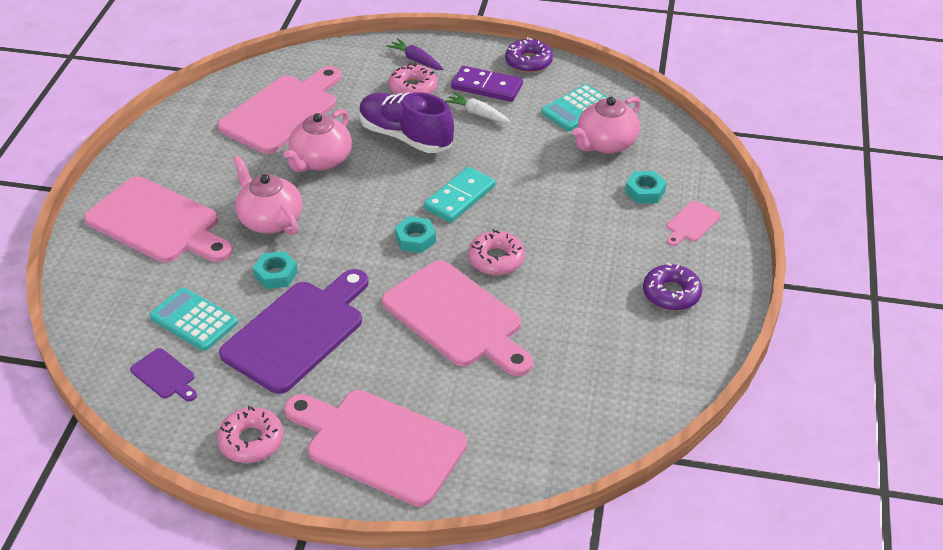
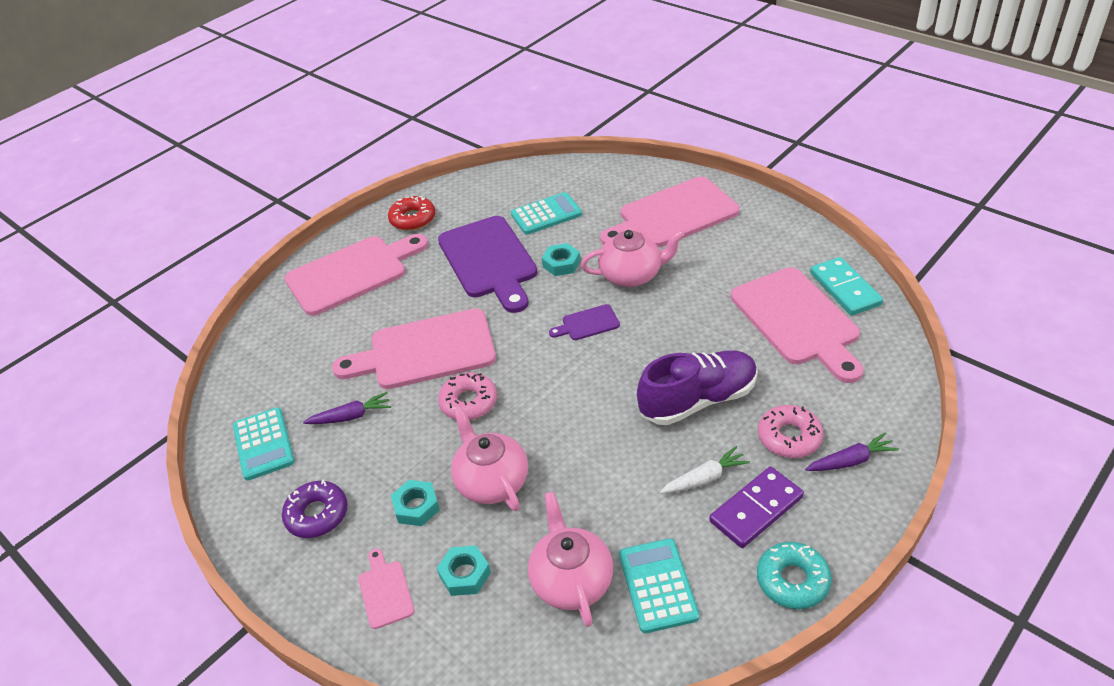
camera: 125 degrees right, 0 degrees up
(165, 375) = (504, 193): purple cutting board -> purple cutting board (587, 323)
(251, 441) = (413, 219): pink donut -> red donut
(320, 160) = (697, 326): pink teapot -> pink teapot (492, 481)
(415, 239) = (538, 357): turquoise nut -> turquoise nut (416, 507)
(459, 197) = (571, 408): turquoise domino -> turquoise domino (844, 289)
(528, 62) = (792, 580): purple donut -> turquoise donut
(567, 328) = (351, 416): none -> purple carrot
(641, 372) = (264, 444): none -> turquoise calculator

